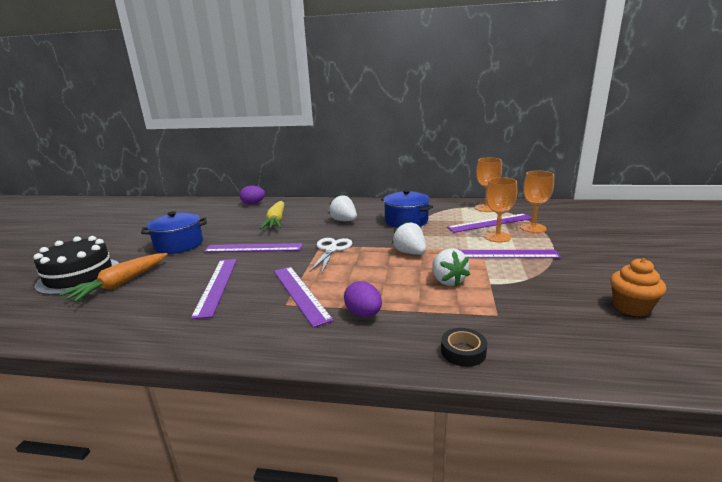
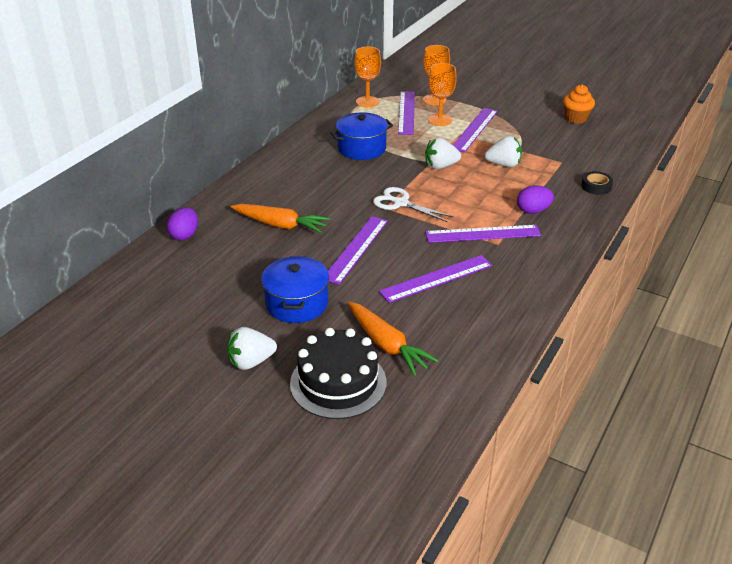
camera: 70 degrees left, 15 degrees up
(216, 286) = (436, 278): purple ruler -> purple ruler turned 45 degrees counterclockwise
(276, 221) = (281, 225): yellow carrot -> orange carrot
(344, 221) = (325, 181): white strawberry -> white strawberry (251, 362)

